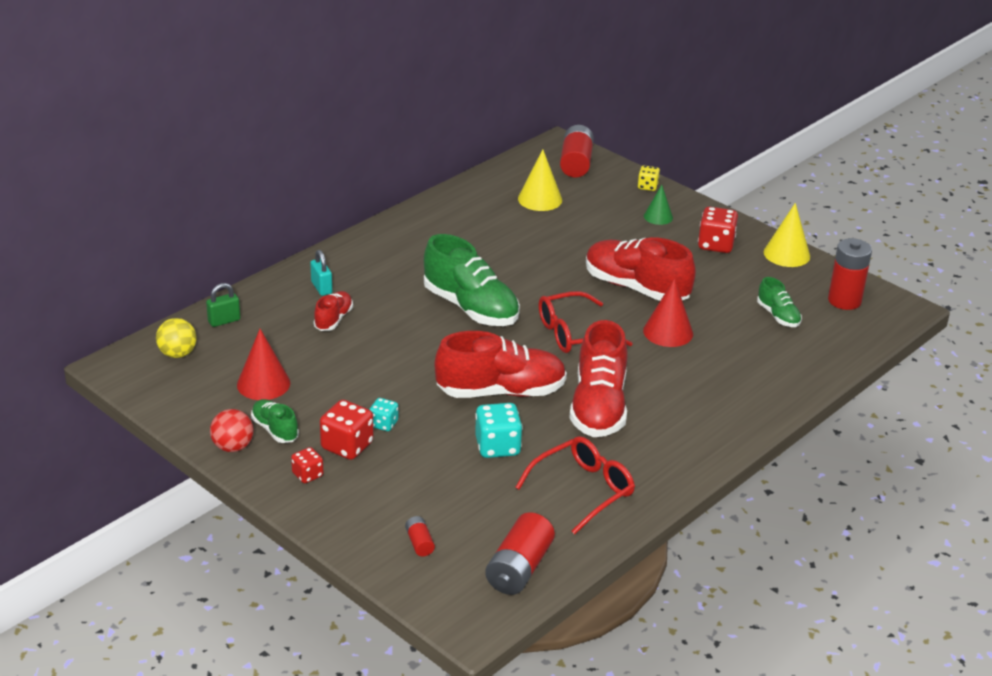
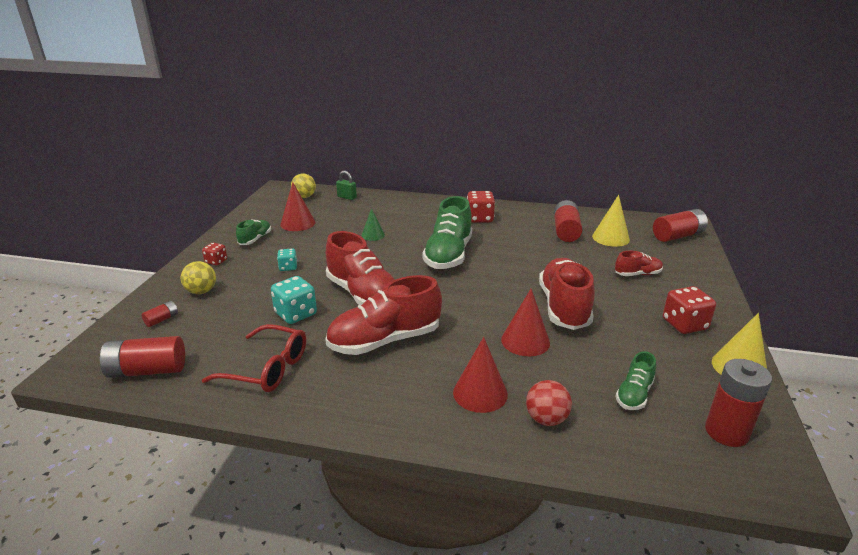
camera: 60 degrees right, 5 degrees down
(233, 447) = (229, 234): red ball -> red ball (546, 419)
(321, 288) = (410, 209): turquoise padlock -> none
(333, 319) = (382, 221): red shoe -> red shoe (637, 274)
(347, 446) = (255, 264): red dice -> red dice (480, 218)
(378, 501) = (201, 291): none -> yellow ball
(497, 216) = (566, 231): none -> red battery
(574, 333) = (468, 300): red glasses -> none
(647, 186) = (704, 270): yellow dice -> none
(658, 217) = (674, 286): green cone -> green cone (373, 235)
(718, 385) = (480, 393): none -> red cone

